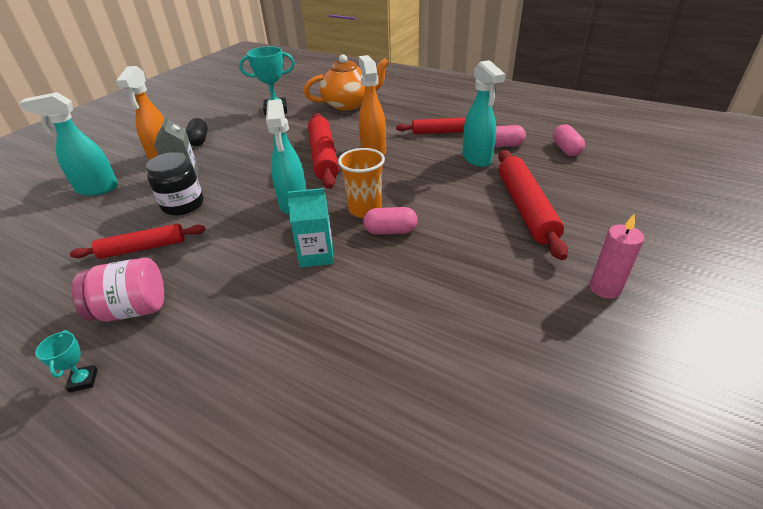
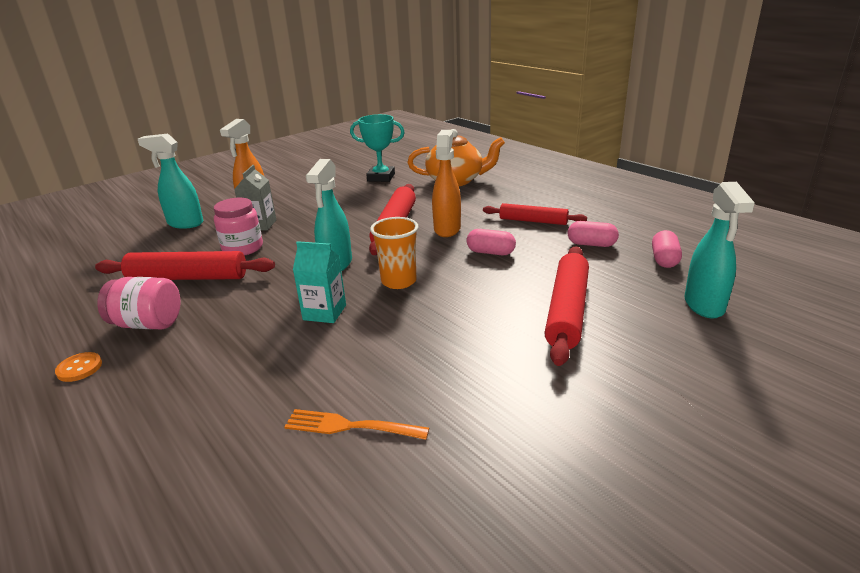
camera: 20 degrees right, 10 degrees down
(83, 380) = (79, 368): turquoise trophy -> orange button
(143, 248) = (188, 278): red rolling pin -> red rolling pin, size x1.54
(183, 205) = (242, 248): black jar -> pink jar
(199, 140) = (293, 195): black capsule -> none
(390, 231) = (408, 305): pink capsule -> pink capsule (490, 252)
(423, 362) = (351, 426): none -> orange fork
(477, 159) = (551, 253): turquoise spray bottle -> turquoise spray bottle (704, 306)
(605, 288) = (594, 406): pink candle -> none

